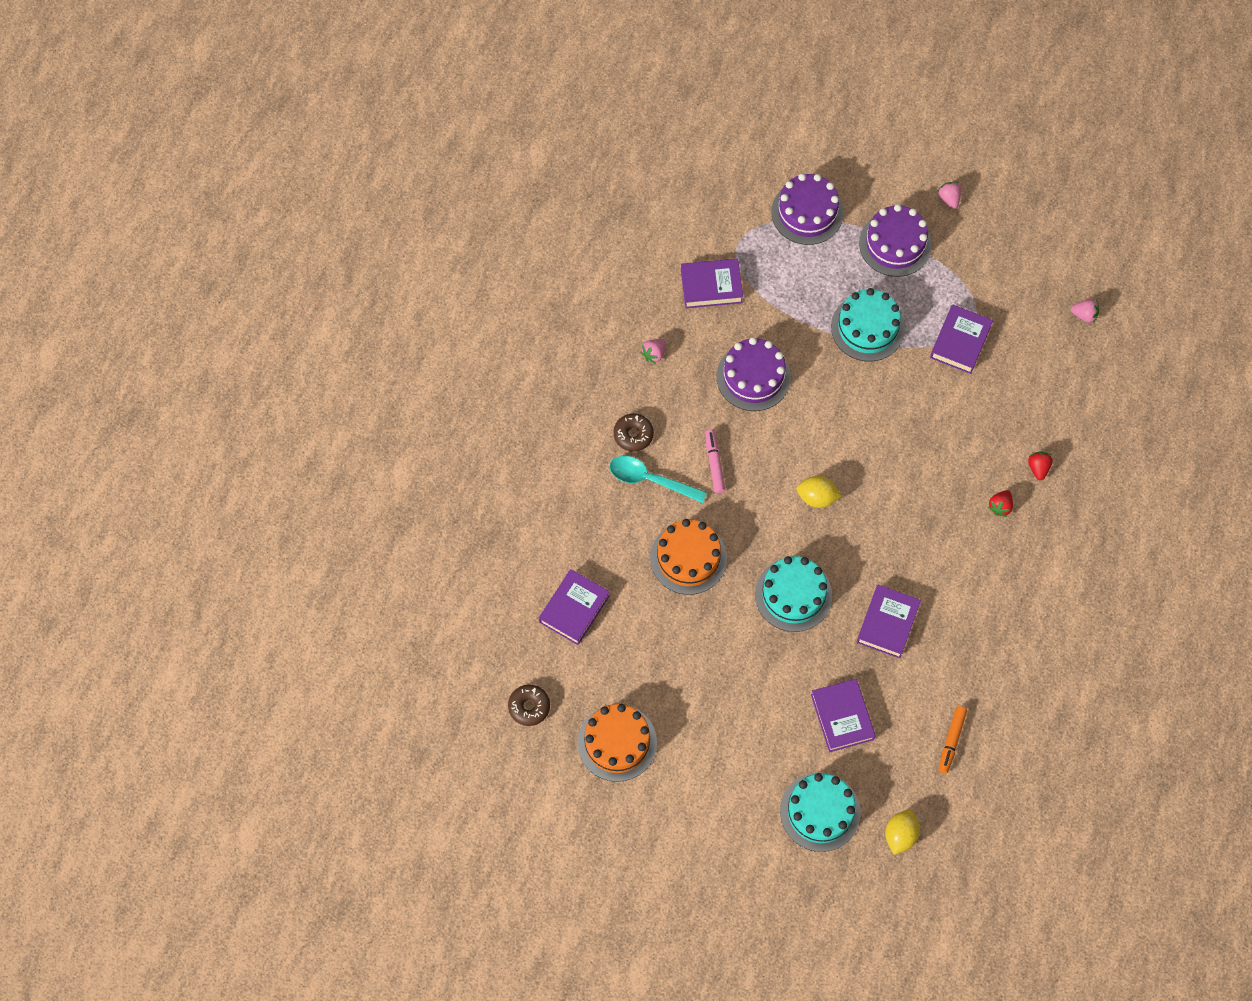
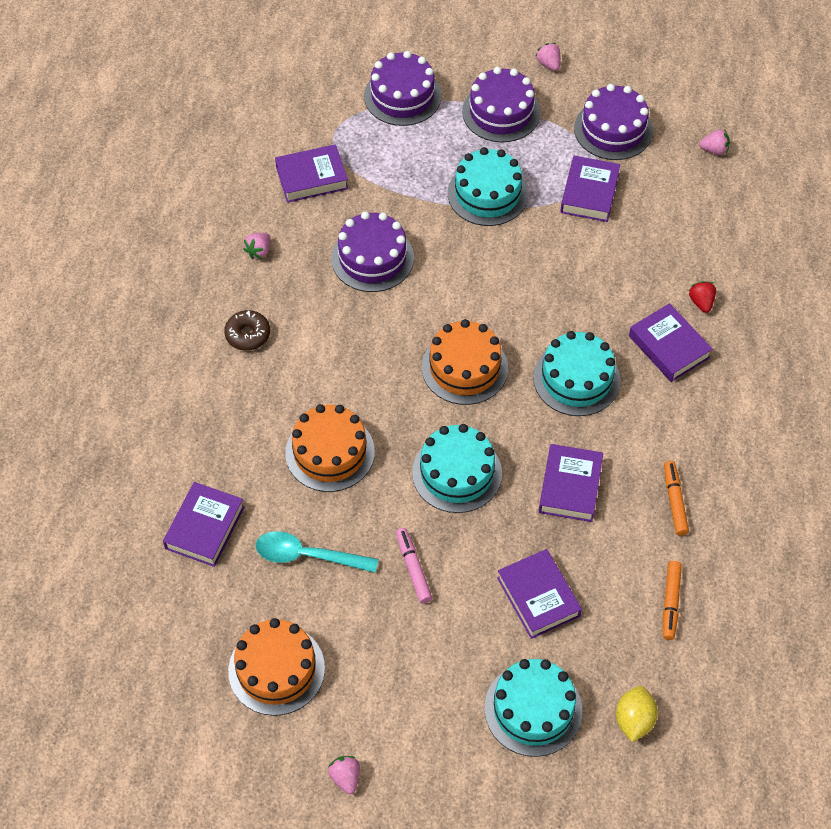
camera: 10 degrees left, 10 degrees down
(529, 707) = (165, 645): brown donut -> none
(650, 480) = (273, 377): turquoise spoon -> turquoise spoon (307, 556)
(660, 842) = (345, 777): none -> pink strawberry
(714, 463) = (343, 350): pink marker -> pink marker (413, 568)
(817, 497) = (464, 368): yellow lemon -> orange cake
(912, 524) = (576, 379): none -> turquoise cake
(974, 651) = (674, 501): none -> orange marker
(995, 278) = (613, 129): none -> purple cake
(1000, 506) = (669, 347): red strawberry -> purple book

